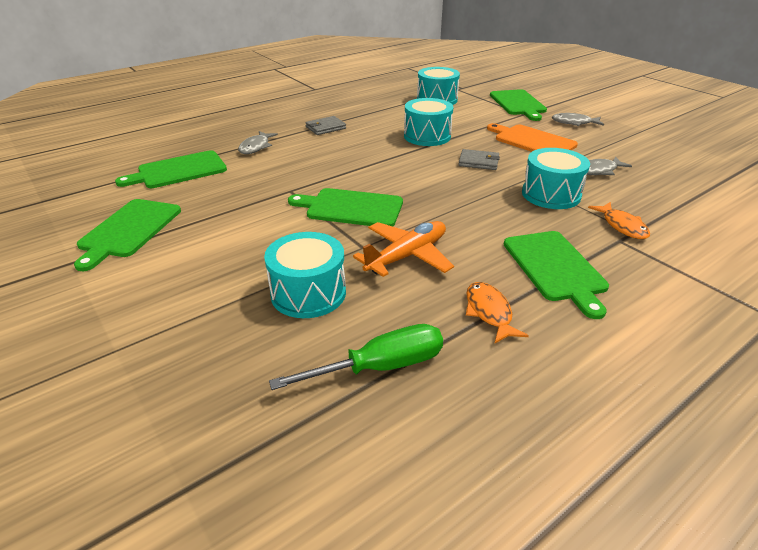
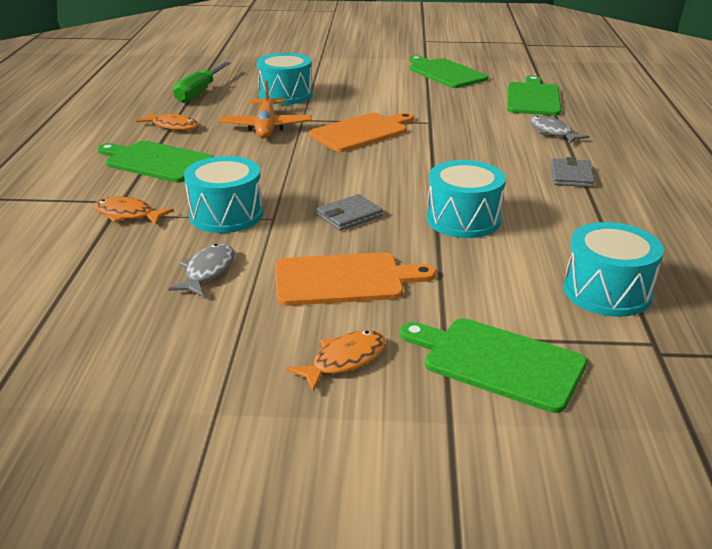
camera: 130 degrees right, 5 degrees down
(351, 208) = (361, 132): green cutting board -> orange cutting board
(574, 123) = (344, 360): grey fish -> orange fish

